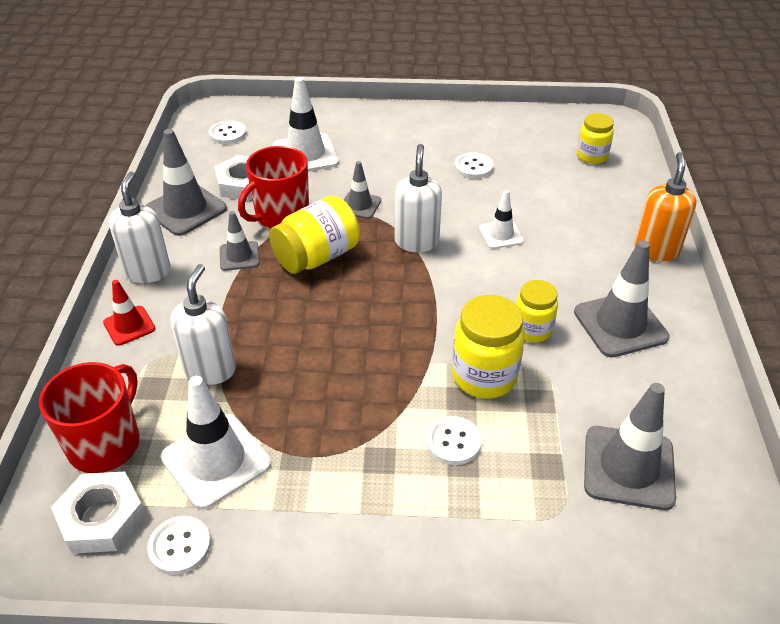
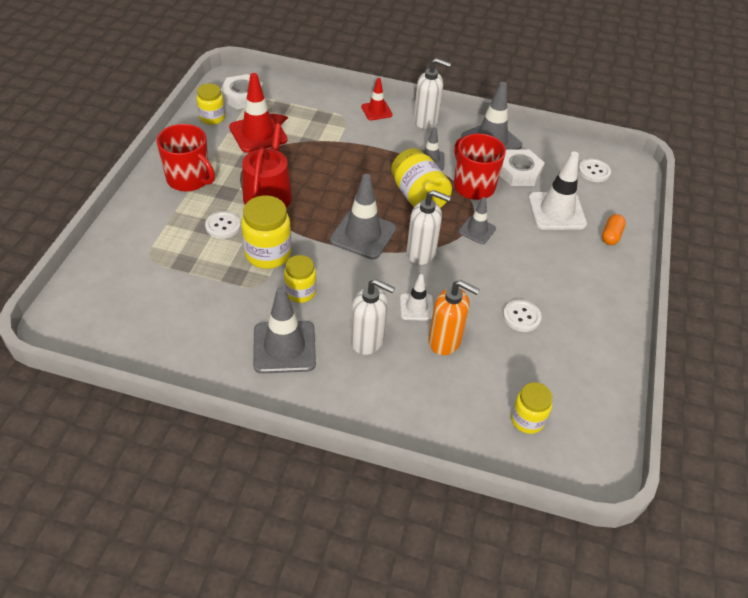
camera: 100 degrees right, 5 degrees up
(105, 443) = (288, 99): red mug -> red mug (189, 179)
(180, 546) = (212, 118): white button -> yellow jar
(210, 370) = (326, 138): white soap dispenser -> white soap dispenser (368, 340)
(216, 460) = (258, 134): white traffic cone -> red traffic cone
(331, 121) = (611, 235): none -> orange capsule
(360, 407) = (269, 192): none -> red watering can
(628, 467) = (161, 301): grey traffic cone -> grey traffic cone (363, 234)
(656, 250) = (364, 411): orange soap dispenser -> orange soap dispenser (445, 341)

